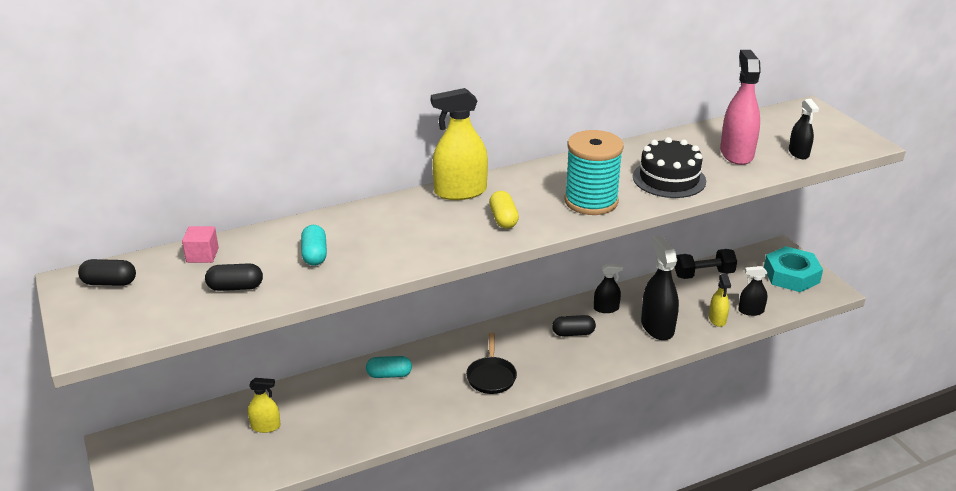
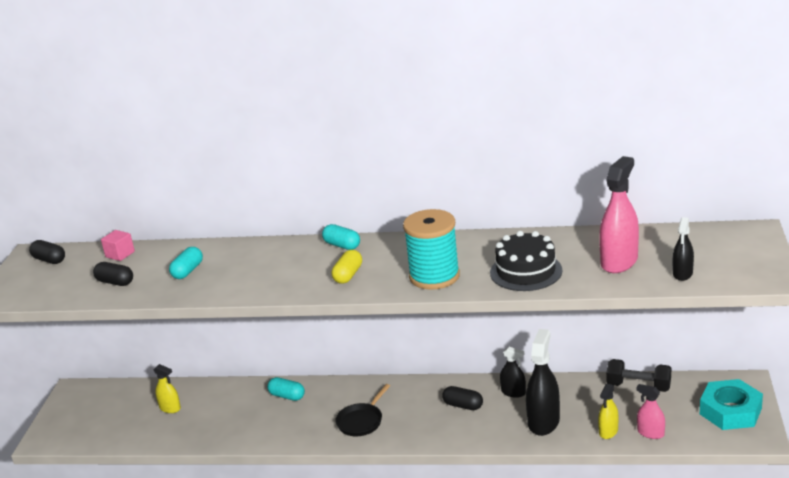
camera: 35 degrees right, 5 degrees down
(460, 192) = (342, 245): yellow spray bottle -> turquoise capsule
(751, 311) = (650, 433): black spray bottle -> pink spray bottle

